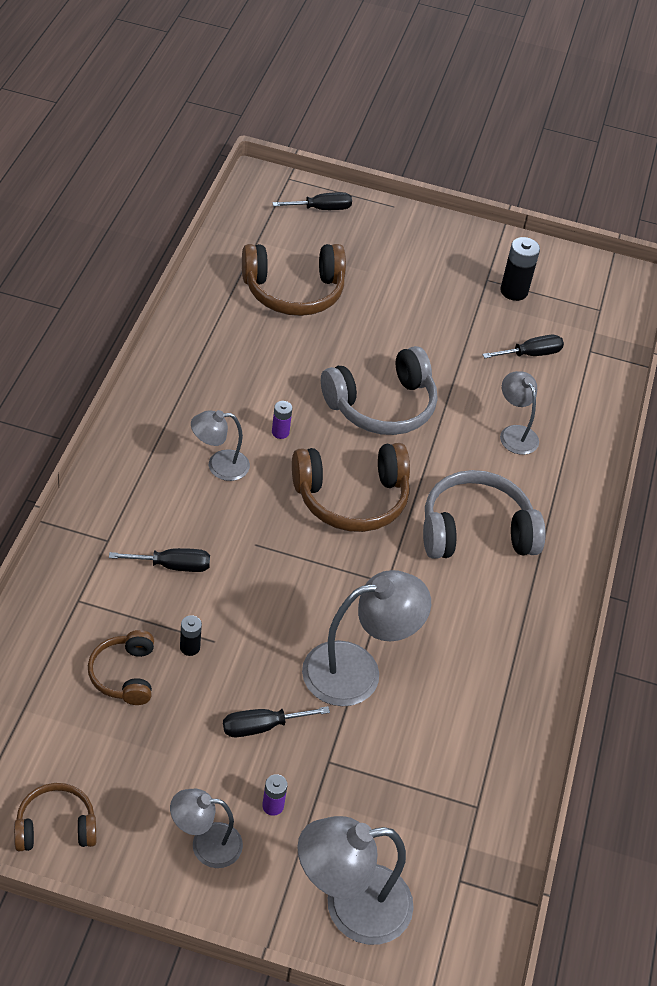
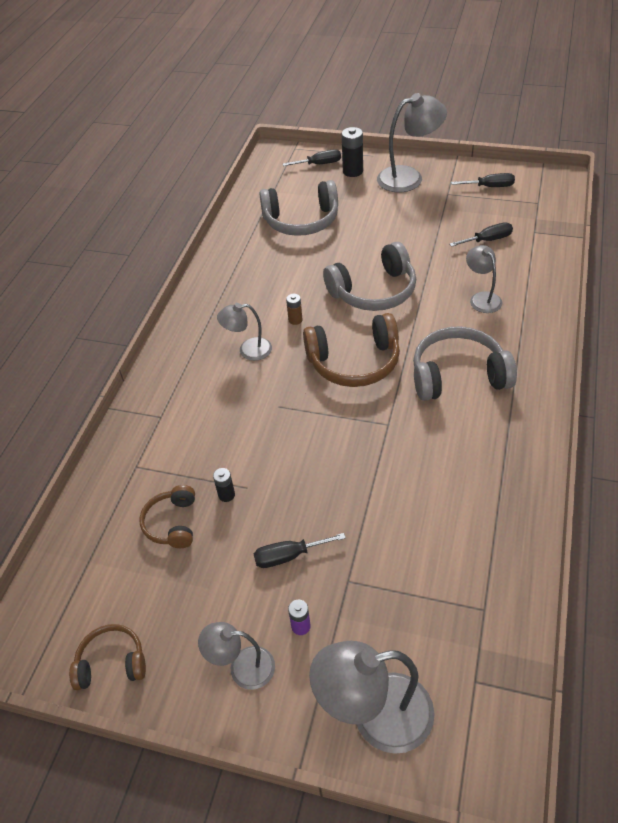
camera: 10 degrees right, 0 degrees up
(172, 566) = (212, 431): black screwdriver -> black screwdriver (490, 187)
(280, 432) = (295, 320): purple battery -> brown battery
(293, 292) = (301, 221): brown headphones -> grey headphones
(357, 670) = (368, 499): grey lamp -> grey lamp (409, 177)
(514, 291) = (469, 199): black battery -> black battery (352, 171)

